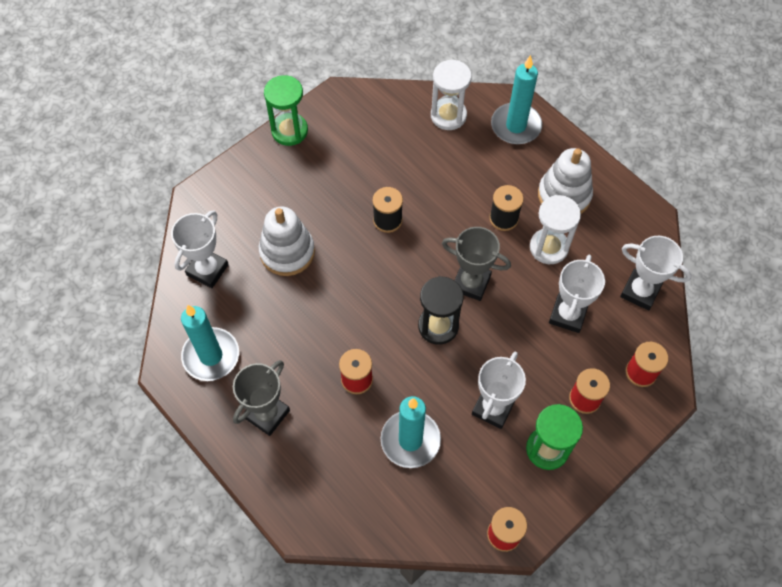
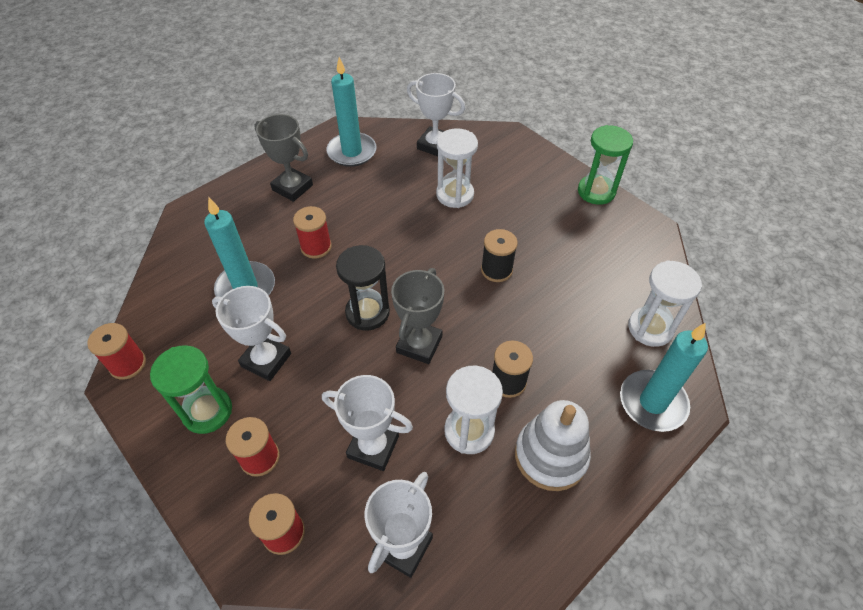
camera: 90 degrees right, 10 degrees down
(287, 252) = (455, 195): white stacking toy -> white hourglass

